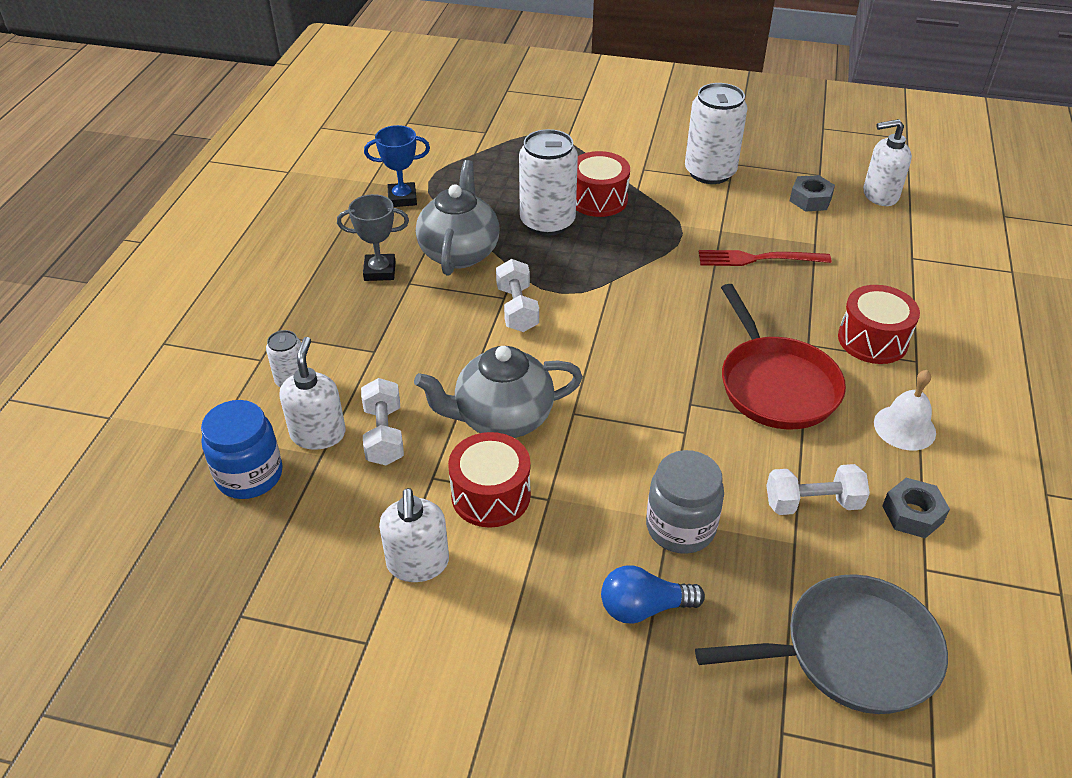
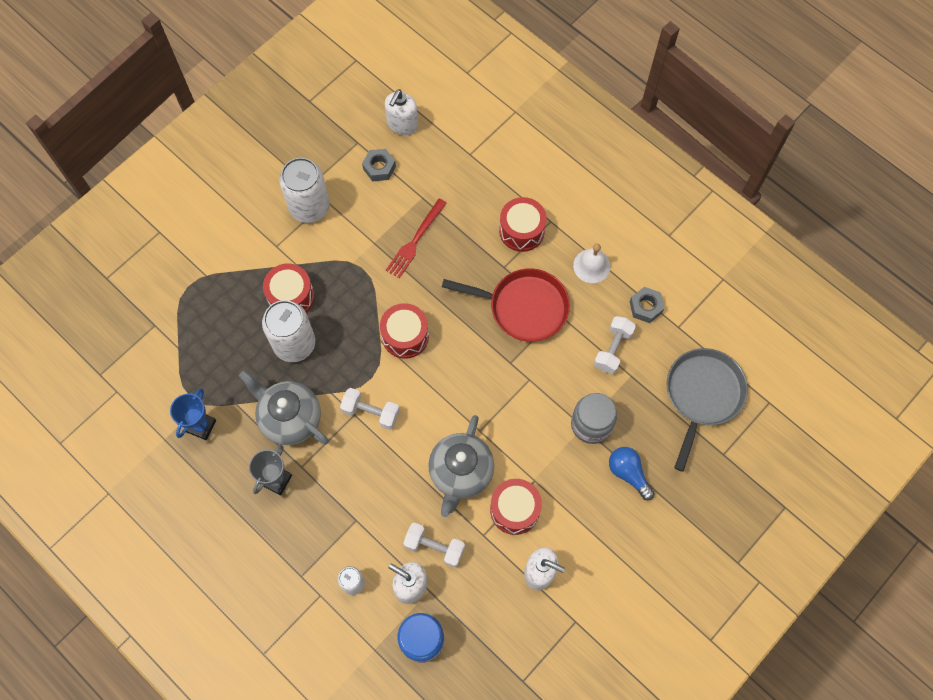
camera: 60 degrees left, 25 degrees up
(635, 298) = (405, 336): none -> red drum
(644, 607) = (628, 473): blue light bulb -> blue light bulb turned 120 degrees clockwise

